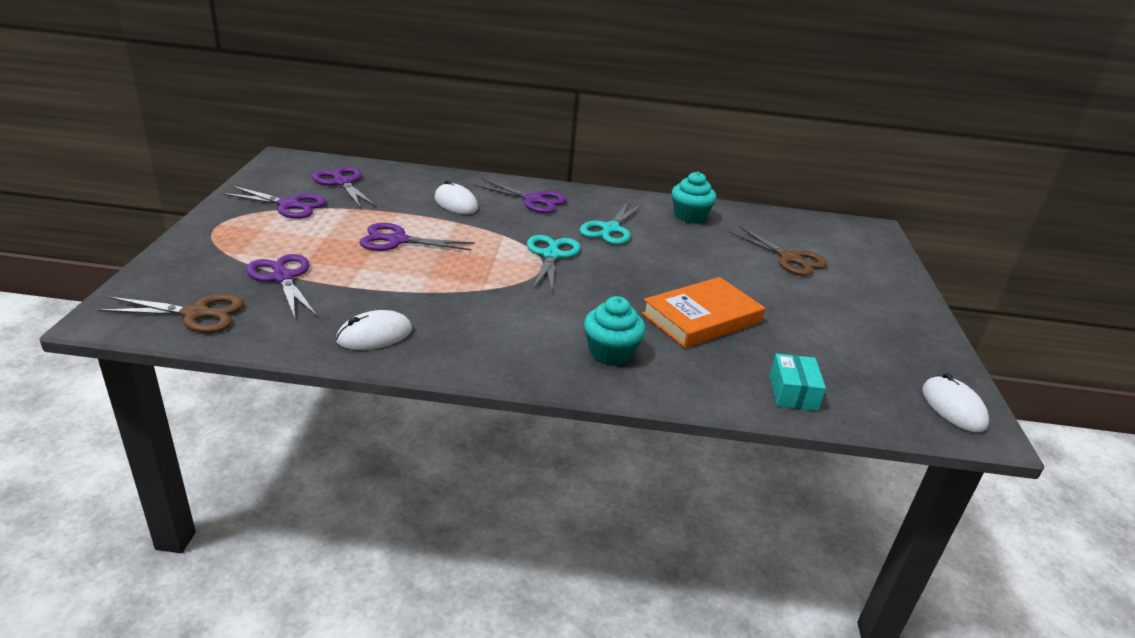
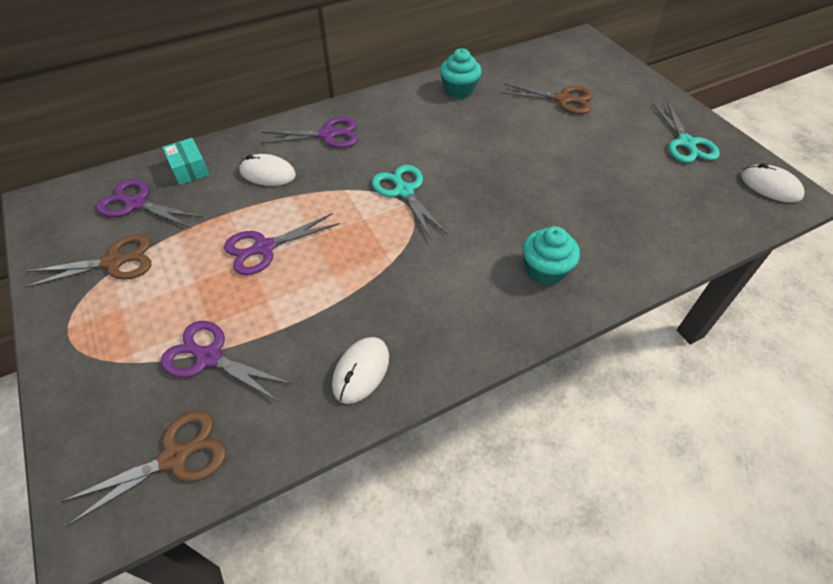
camera: 30 degrees left, 20 degrees up
(289, 205) = (114, 262): purple scissors -> brown scissors
(610, 229) = (418, 136): turquoise scissors -> turquoise scissors (686, 143)
(701, 318) = (567, 195): orange book -> none
(793, 393) = (683, 233): turquoise box -> turquoise box (189, 169)

